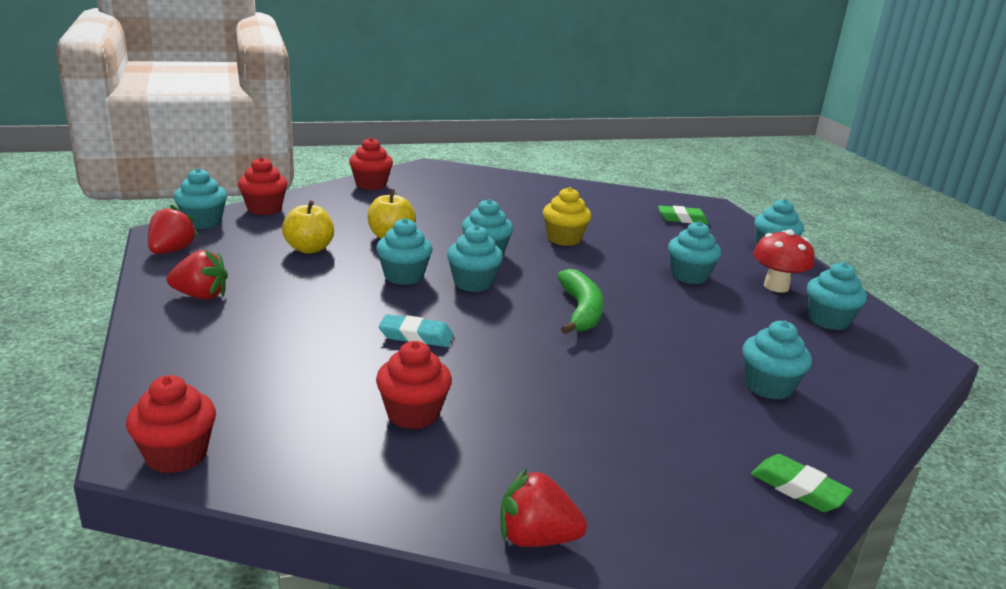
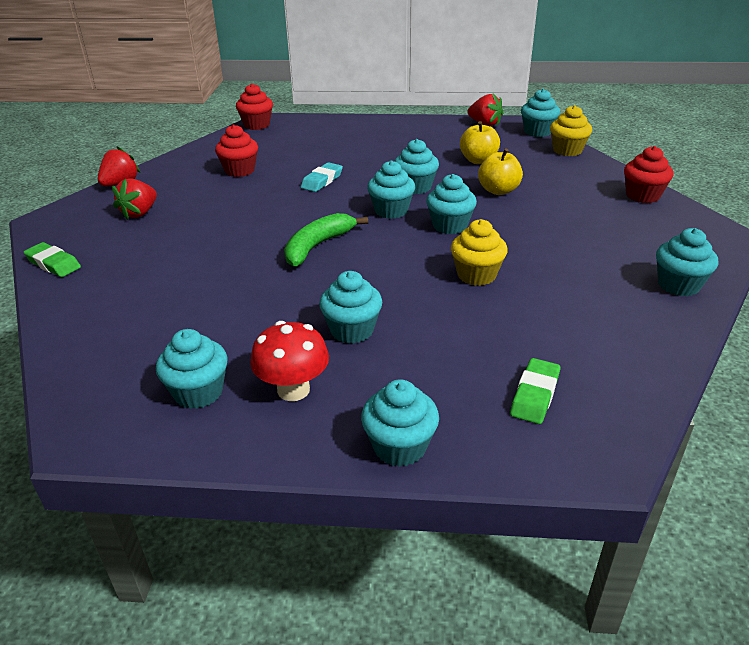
camera: 115 degrees right, 10 degrees up
(201, 296) = (412, 130): red strawberry -> red strawberry (139, 213)
(264, 209) = (567, 150): red cupcake -> yellow cupcake
(581, 311) = (317, 246): green banana -> green banana turned 105 degrees clockwise
(768, 386) = (144, 297): turquoise cupcake -> turquoise cupcake (678, 285)
(798, 488) = (53, 264): green eraser -> green eraser turned 60 degrees clockwise

